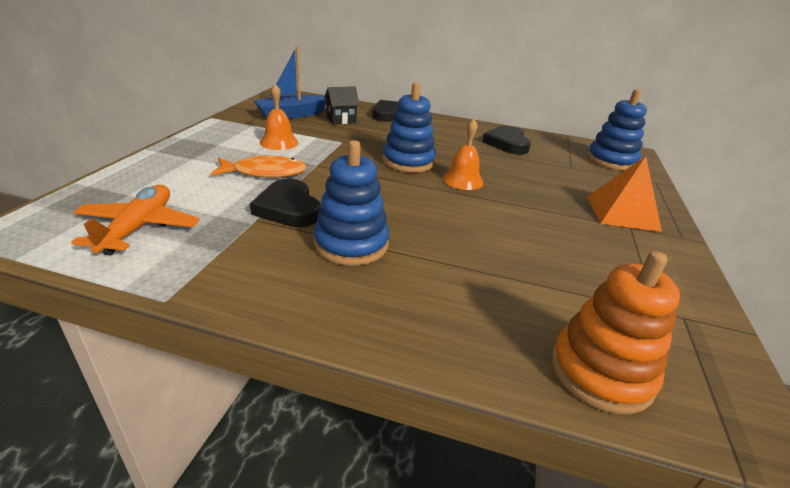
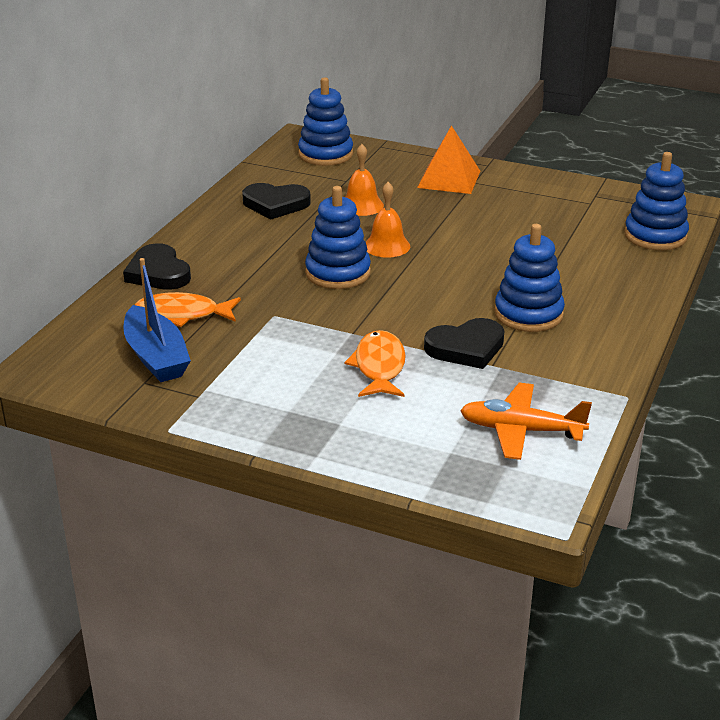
camera: 80 degrees left, 0 degrees up
(279, 142) = (278, 362): orange bell -> orange bell (361, 205)
(341, 120) = (182, 314): black house -> orange fish
(601, 372) = (655, 236): orange stacking toy -> blue stacking toy

